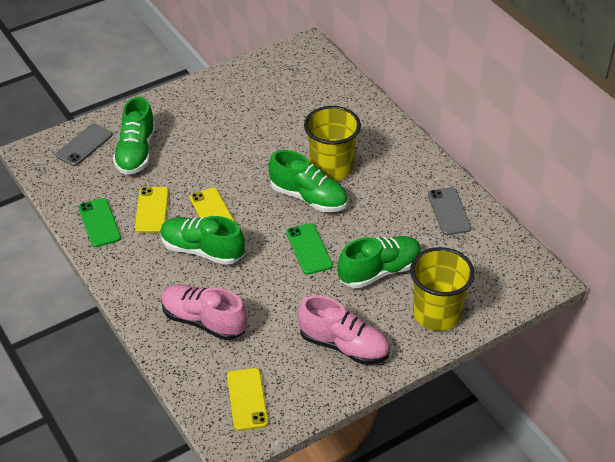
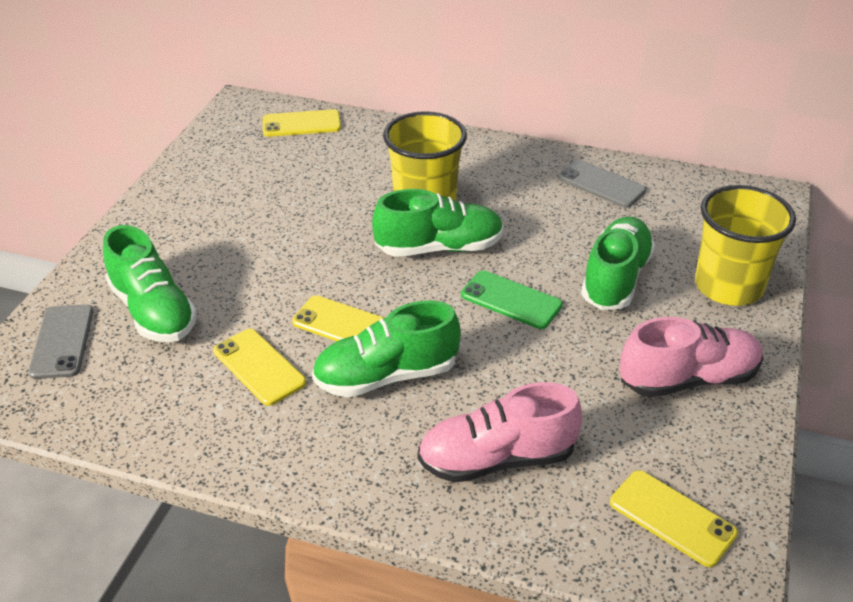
camera: 40 degrees left, 5 degrees down
(99, 223) = (200, 425): green phone -> none
(325, 77) = (301, 124): none -> yellow phone

